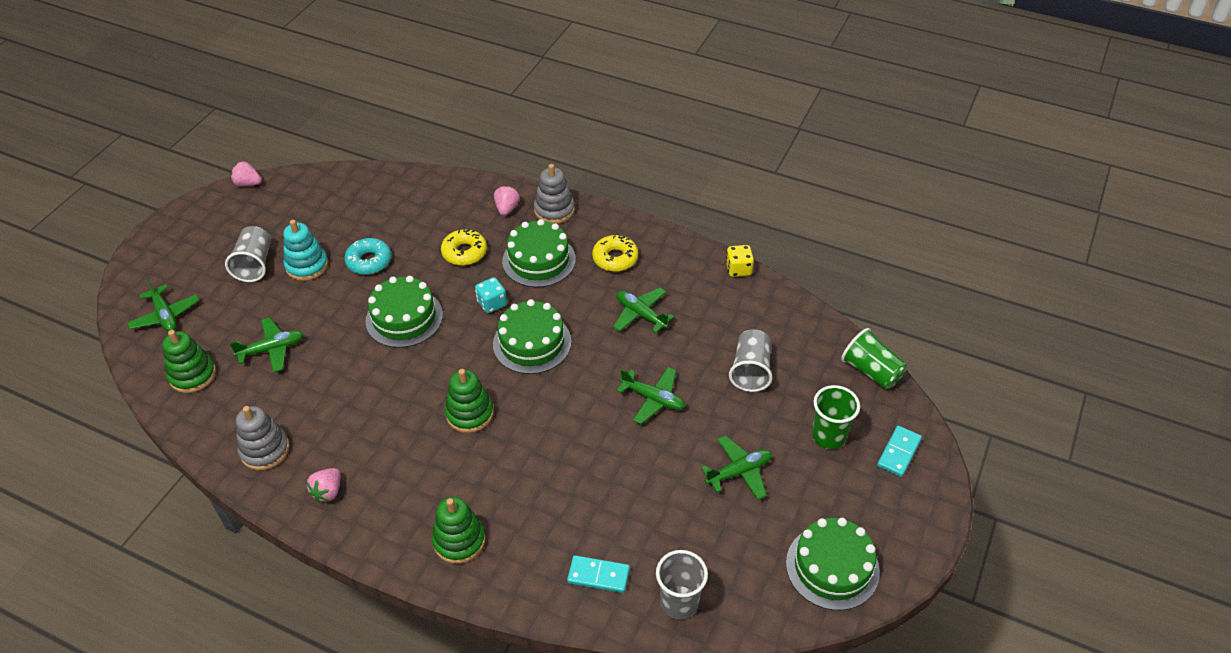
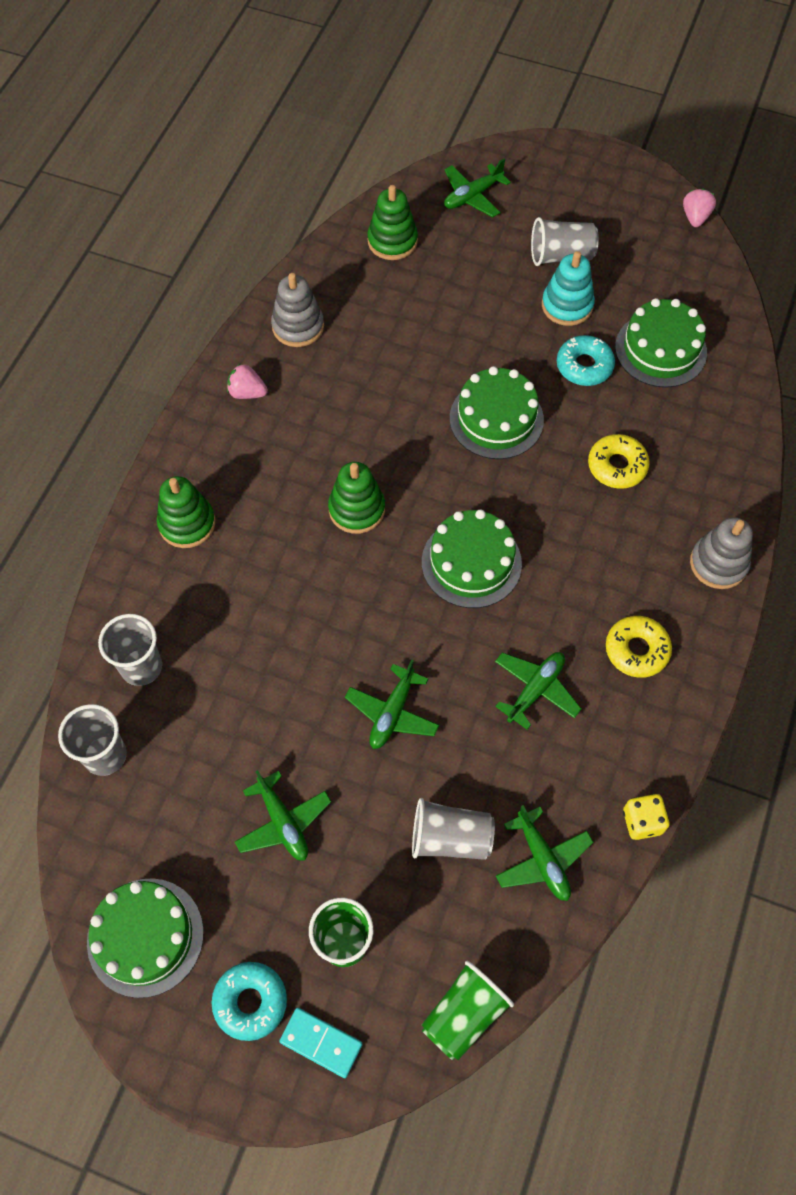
camera: 85 degrees right, 15 degrees up
(272, 349) = (434, 301): green plane -> green plane (542, 859)
(492, 303) = (532, 509): turquoise dice -> none
(507, 208) = (709, 504): pink strawberry -> none
(539, 260) = (617, 555): green cake -> green cake (660, 349)
(598, 575) = (141, 667): turquoise domino -> grey cup
(875, 495) = (250, 1002): none -> turquoise donut

